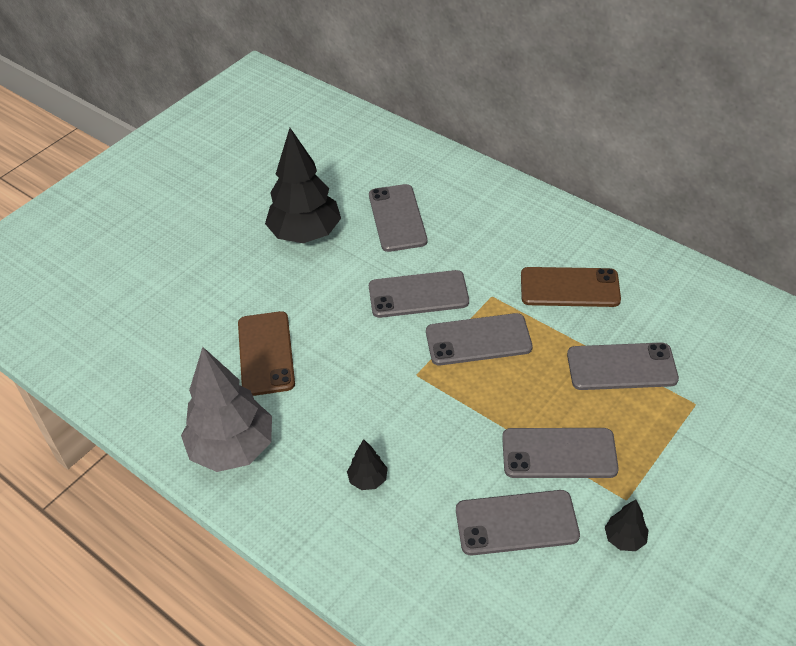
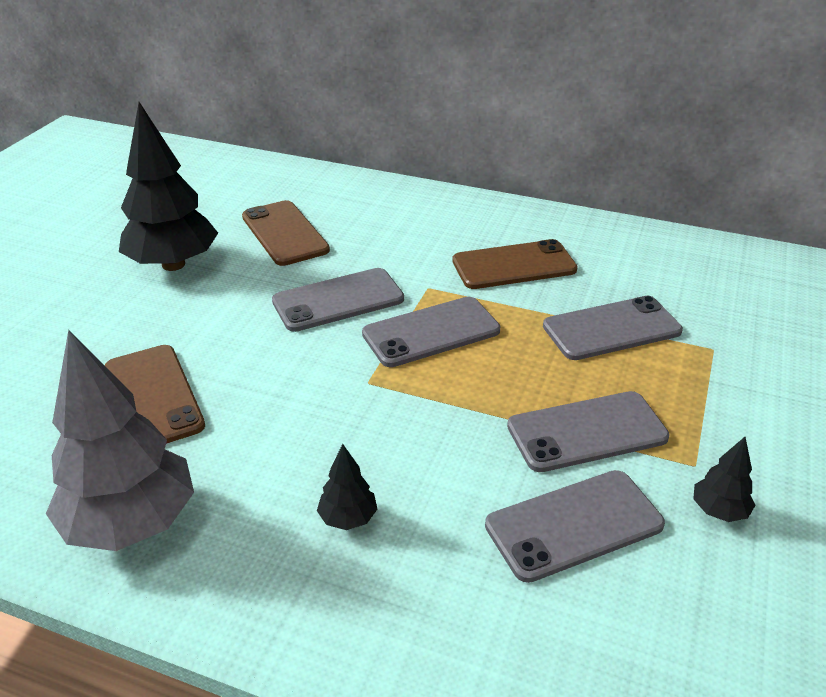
camera: 20 degrees left, 10 degrees down
(397, 218) = (284, 233): grey phone -> brown phone

